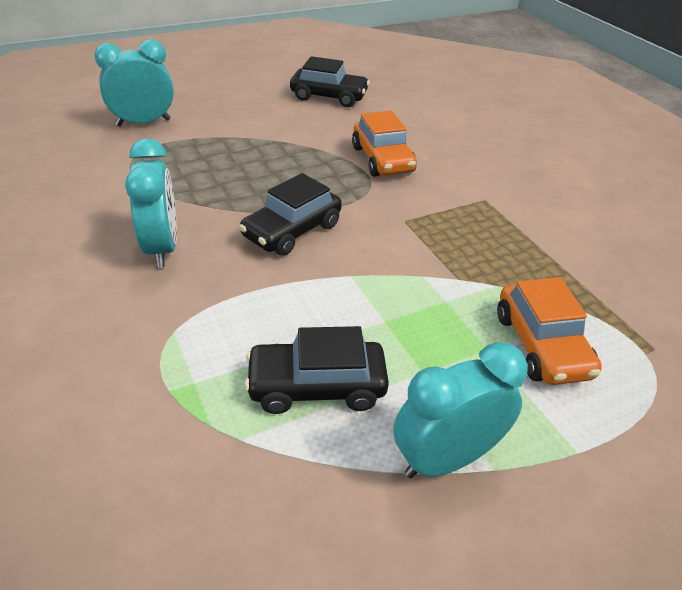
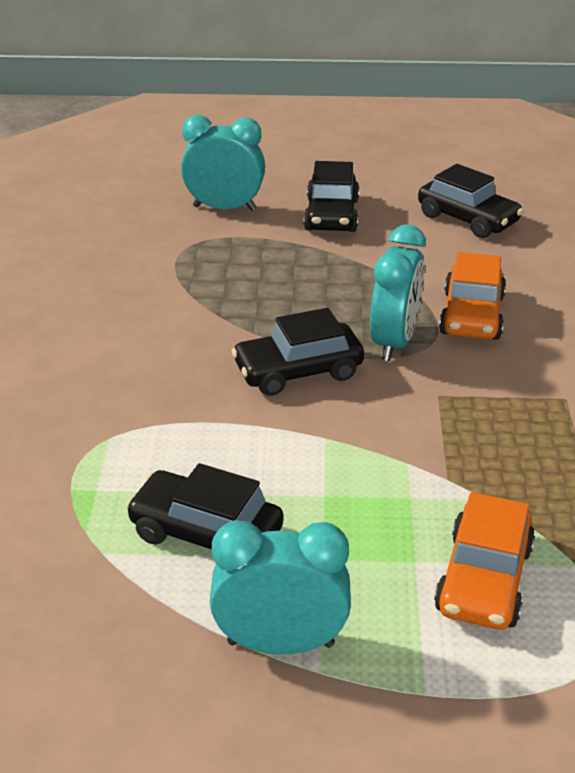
camera: 30 degrees right, 5 degrees down
(162, 248) = (153, 352): turquoise clock -> turquoise clock (394, 342)
(231, 112) = (331, 215): none -> black car

